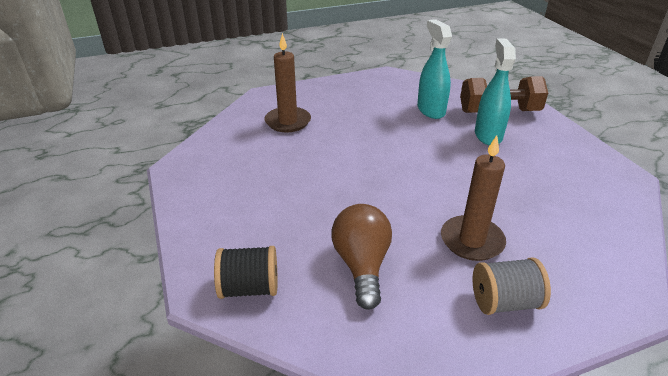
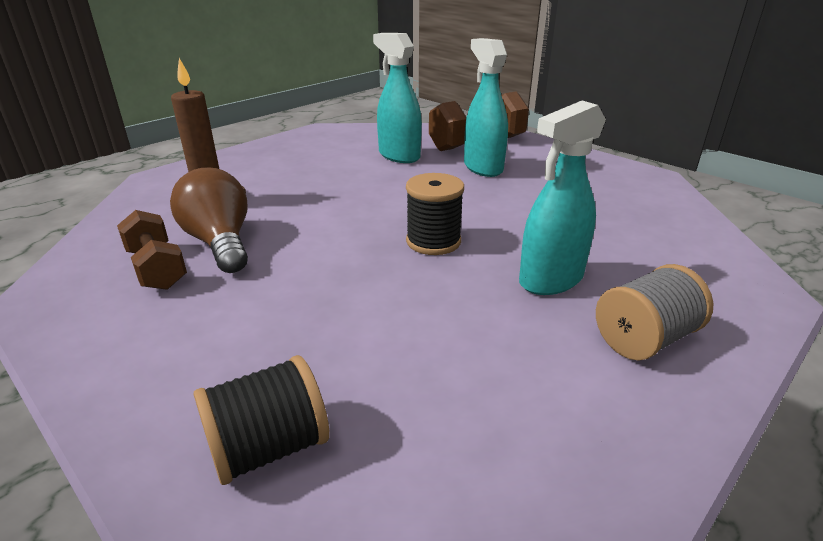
camera: 25 degrees left, 5 degrees down
(239, 163) = (157, 268): none -> brown dumbbell
(362, 265) = (432, 352): brown light bulb -> brown light bulb (220, 242)
(411, 189) = (433, 241): none -> black spool
(472, 241) = (550, 279): brown candle -> turquoise spray bottle

